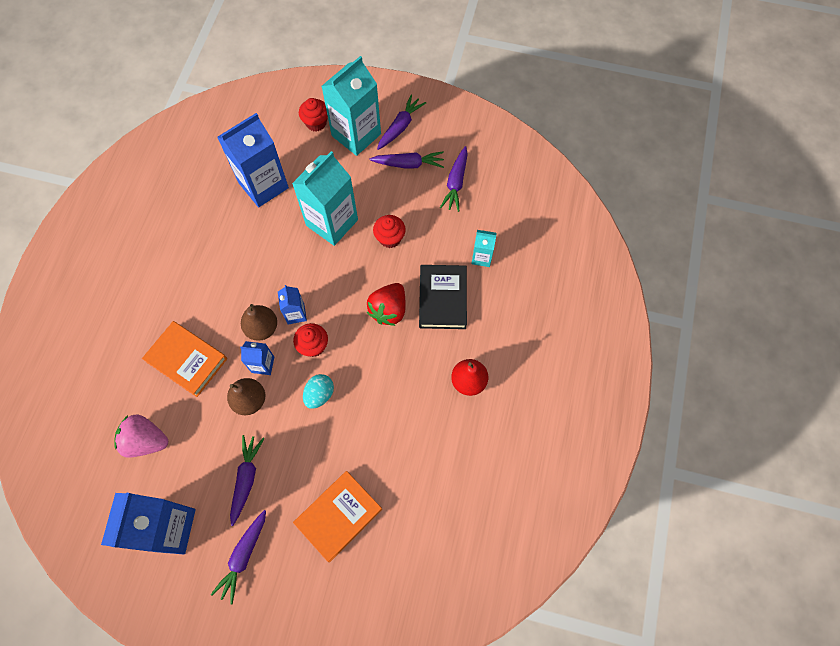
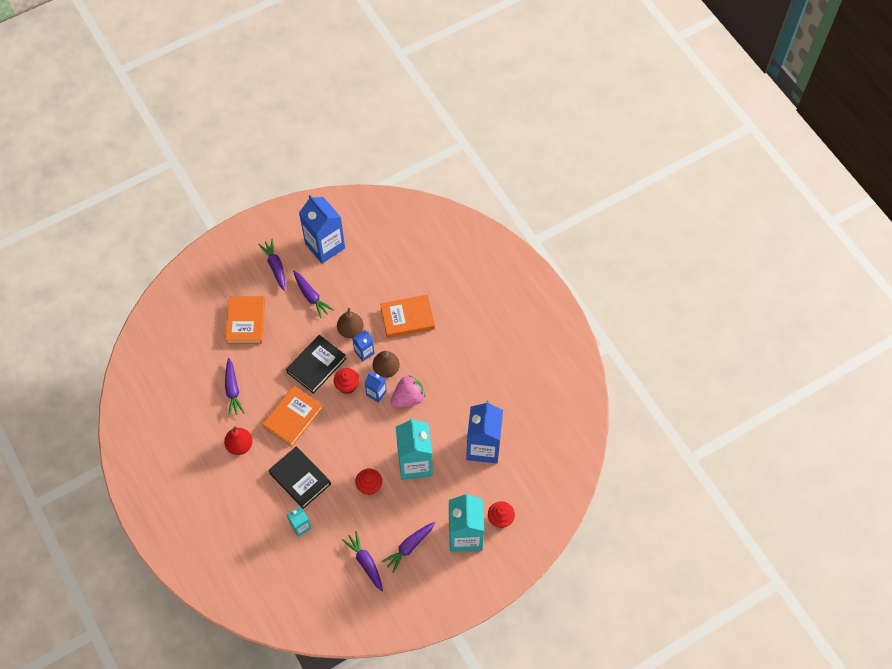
camera: 135 degrees right, 5 degrees down
(146, 440) = (382, 267): pink strawberry -> pink strawberry (408, 398)
(319, 394) = (316, 365): turquoise egg -> black book
(389, 310) = (325, 443): red strawberry -> none
(393, 362) = (293, 417): none -> orange book
(400, 127) = (443, 569): purple carrot -> purple carrot (233, 390)

